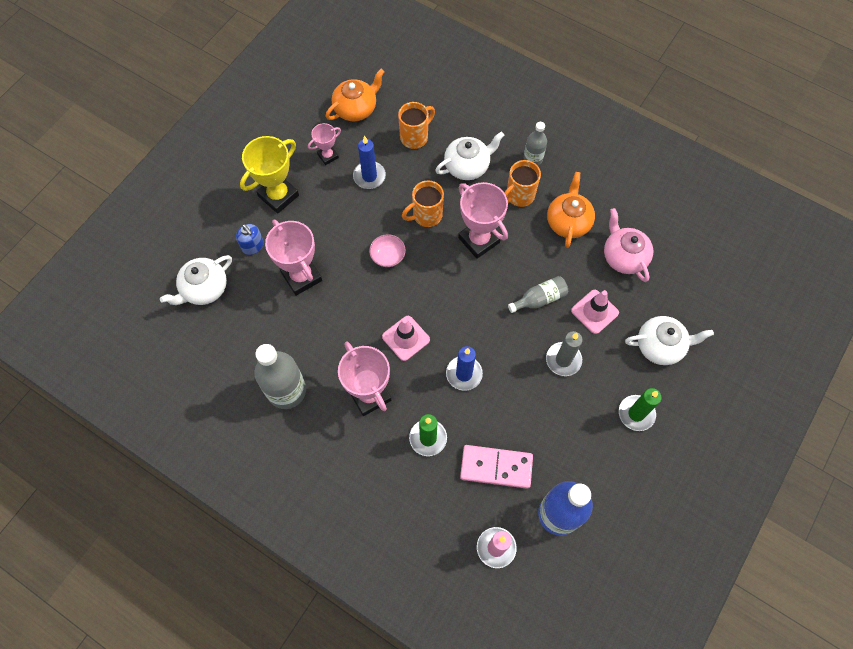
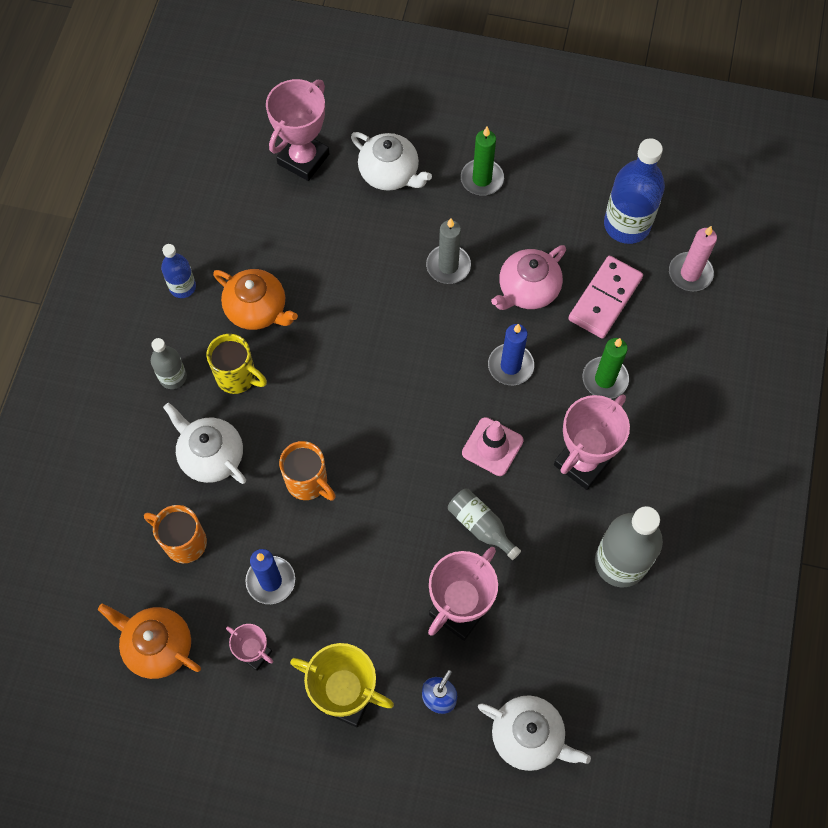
camera: 110 degrees left, 0 degrees up
(388, 256) = (387, 510): pink bowl -> none
(479, 240) = (322, 405): pink trophy -> pink trophy (303, 159)
(496, 467) = (605, 299): pink domino -> pink domino turned 45 degrees clockwise
(519, 196) = (238, 377): orange mug -> yellow mug
(539, 299) = (379, 312): grey bottle -> grey bottle (480, 526)
(568, 221) = (257, 309): orange teapot -> orange teapot turned 135 degrees counterclockwise
(594, 311) = (373, 249): pink traffic cone -> none
(601, 181) = (182, 287): none -> blue bottle
(624, 256) = (286, 236): pink teapot -> pink teapot (527, 289)
(660, 346) = (390, 173): white teapot -> white teapot turned 150 degrees clockwise

